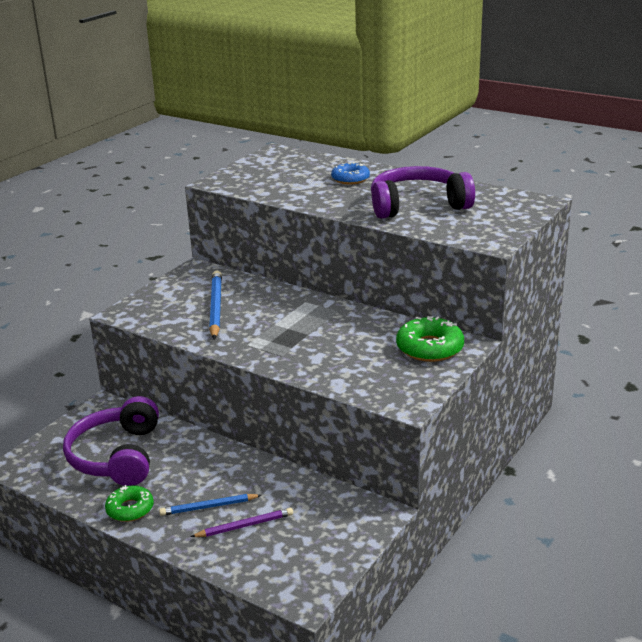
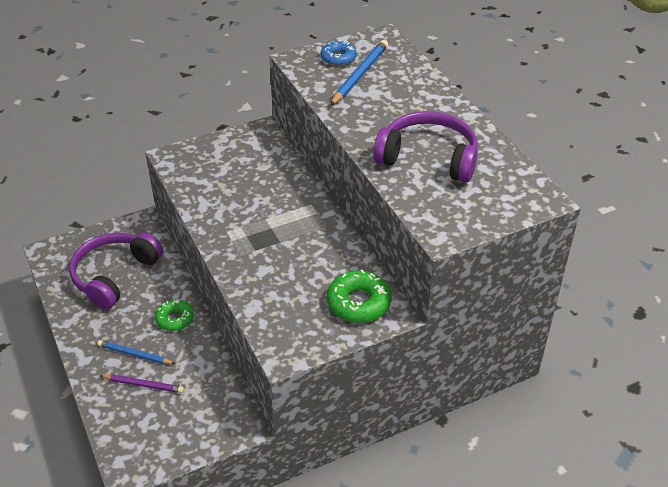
camera: 30 degrees right, 15 degrees up
(130, 509) = (85, 329): green donut -> green donut (175, 319)
(216, 307) = (239, 180): blue pencil -> blue pencil (360, 75)
(350, 179) = (407, 99): blue donut -> blue donut (338, 58)

